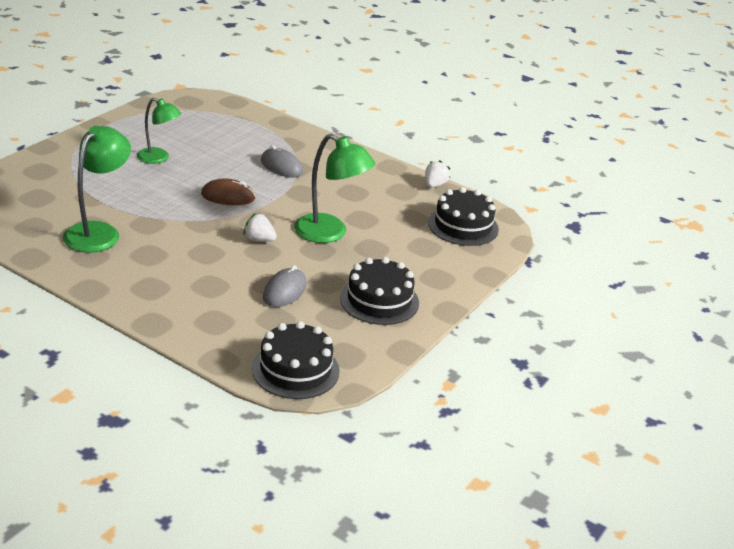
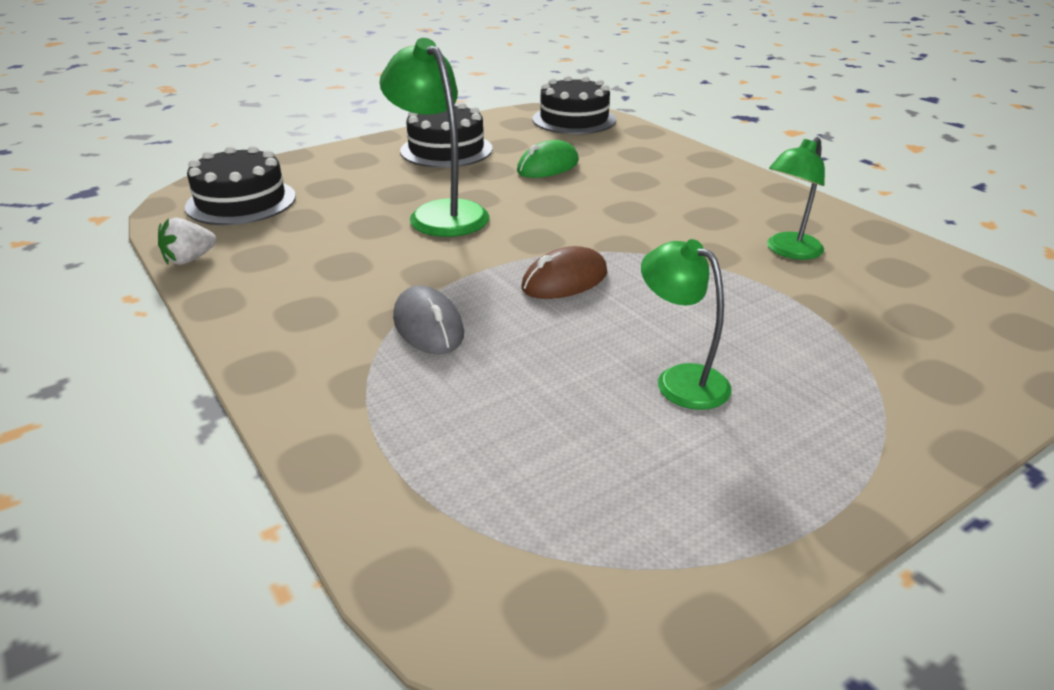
camera: 155 degrees left, 0 degrees up
(98, 232) = (788, 251): green lamp -> green lamp, size x0.65
(228, 196) = (564, 280): brown mouse -> brown mouse turned 60 degrees counterclockwise
(259, 239) = (547, 217): white strawberry -> none
(284, 291) = (548, 166): grey mouse -> green mouse

